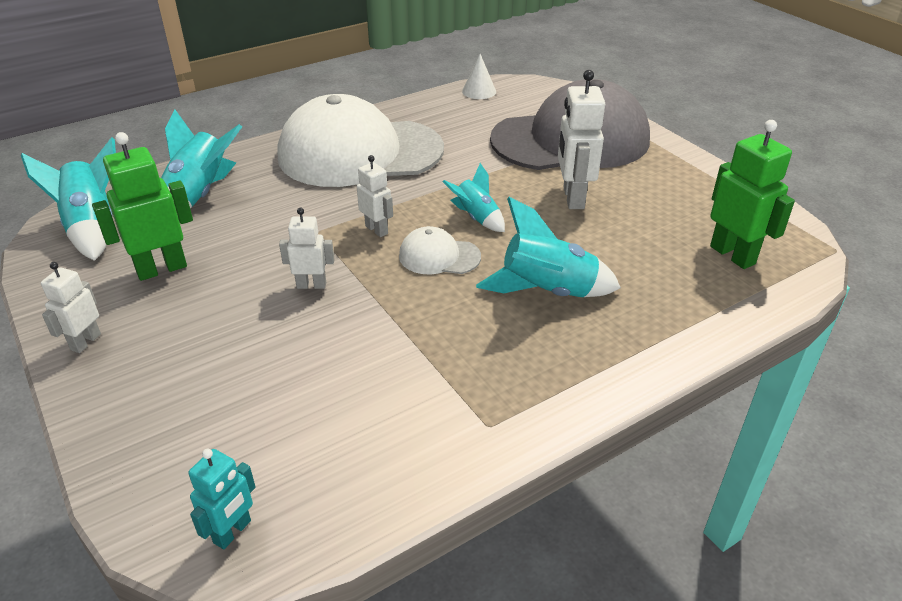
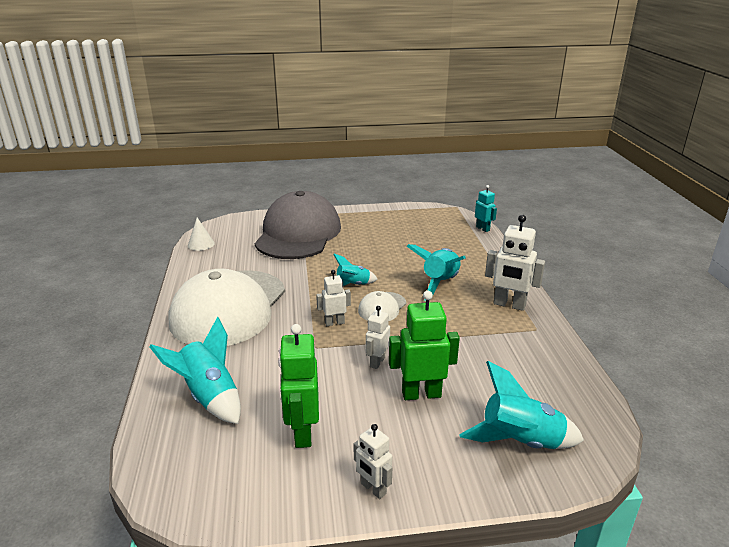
camera: 65 degrees left, 10 degrees down
(92, 228) = (201, 471): turquoise rocket -> turquoise rocket (520, 442)
(233, 532) = (590, 435): turquoise robot -> turquoise robot (483, 228)
(573, 198) = (359, 251): white robot -> white robot (509, 305)
(733, 255) = (443, 228): green robot -> green robot (421, 394)

